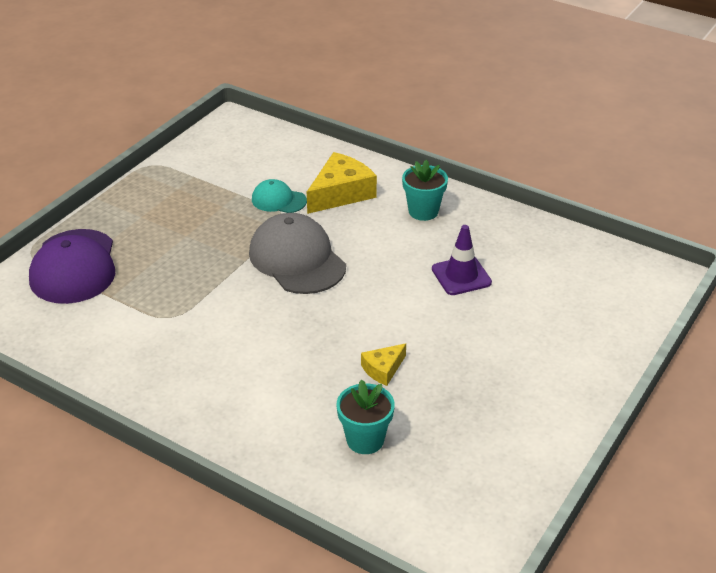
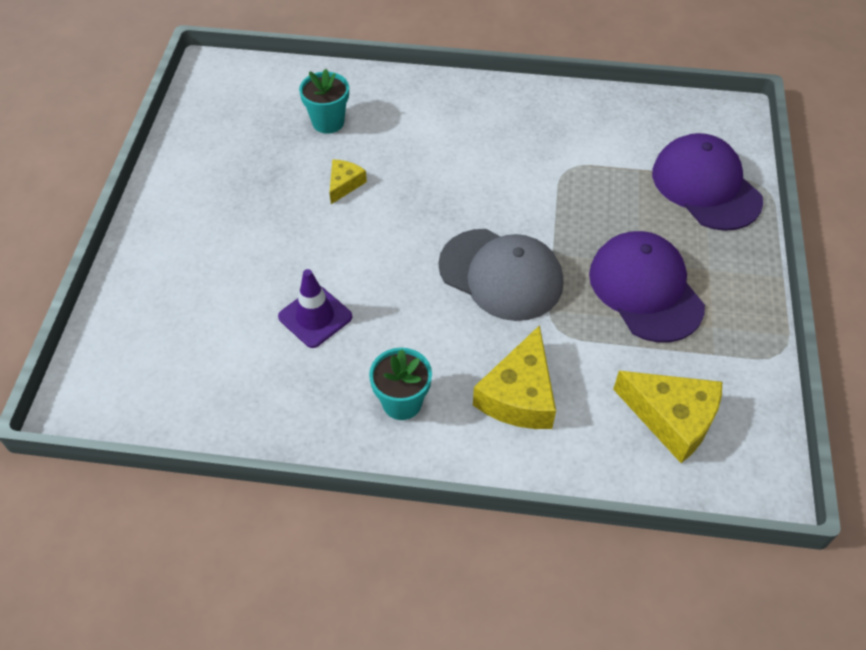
camera: 155 degrees right, 15 degrees up
(199, 219) = (645, 289): none -> purple cap
(254, 157) = (672, 418): none -> yellow cheese
(278, 200) = (584, 353): turquoise cap -> none

